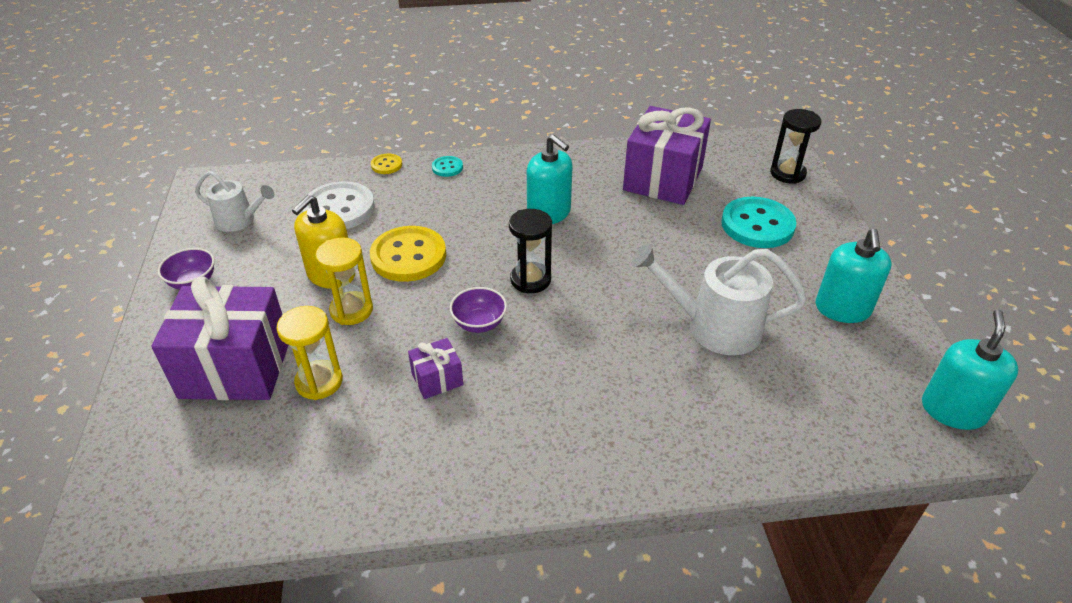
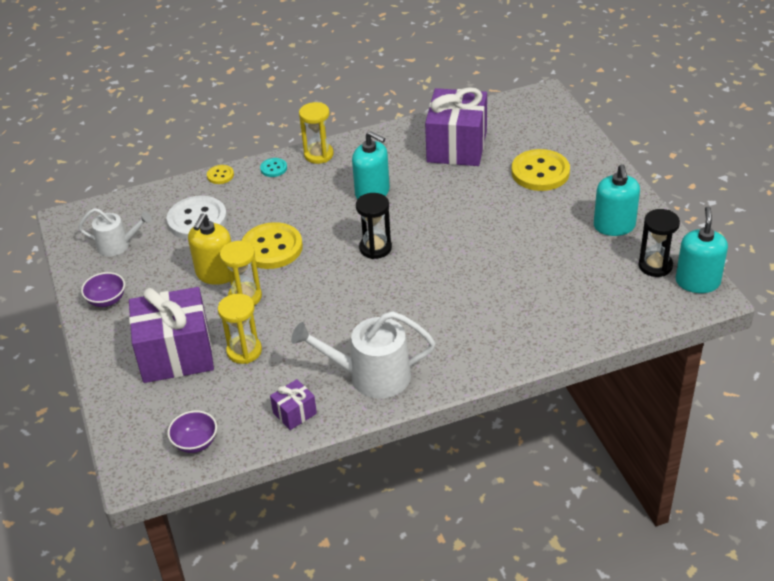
camera: 10 degrees left, 0 degrees up
(437, 379) = (331, 332): purple gift -> purple gift (294, 413)
(479, 323) = (347, 288): purple bowl -> purple bowl (195, 443)
(502, 161) = (318, 155): none -> yellow hourglass
(714, 327) = (523, 257): white watering can -> white watering can (371, 376)
(757, 225) = (540, 172): turquoise button -> yellow button
(787, 173) = (556, 124): black hourglass -> black hourglass (655, 266)

